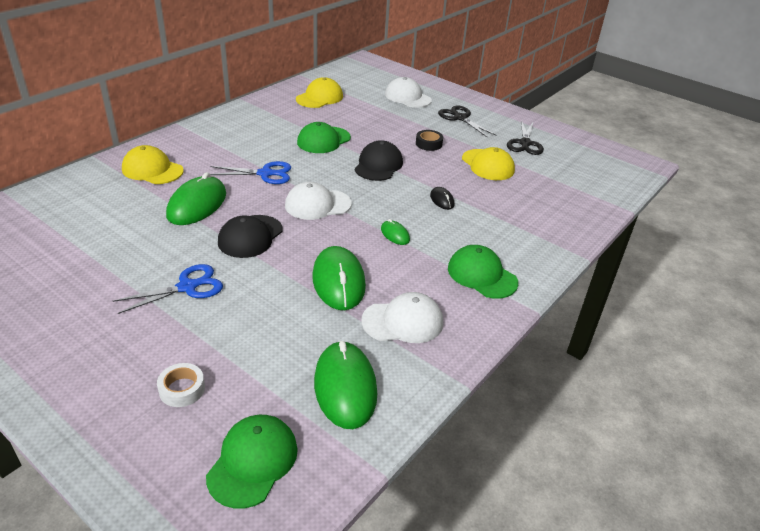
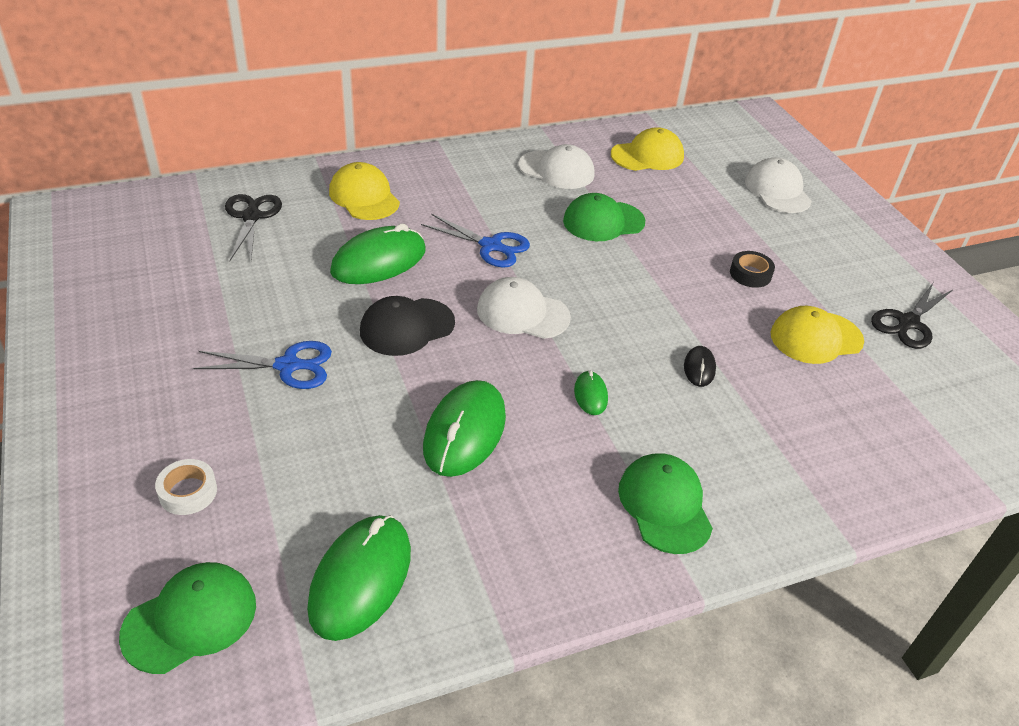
camera: 30 degrees right, 5 degrees up
(378, 165) = (650, 283): black cap -> none
(403, 321) = (501, 524): white cap -> white cap (556, 170)
(460, 118) = (834, 248): black scissors -> black scissors (251, 217)
(488, 165) = (816, 338): yellow cap -> yellow cap turned 75 degrees clockwise

